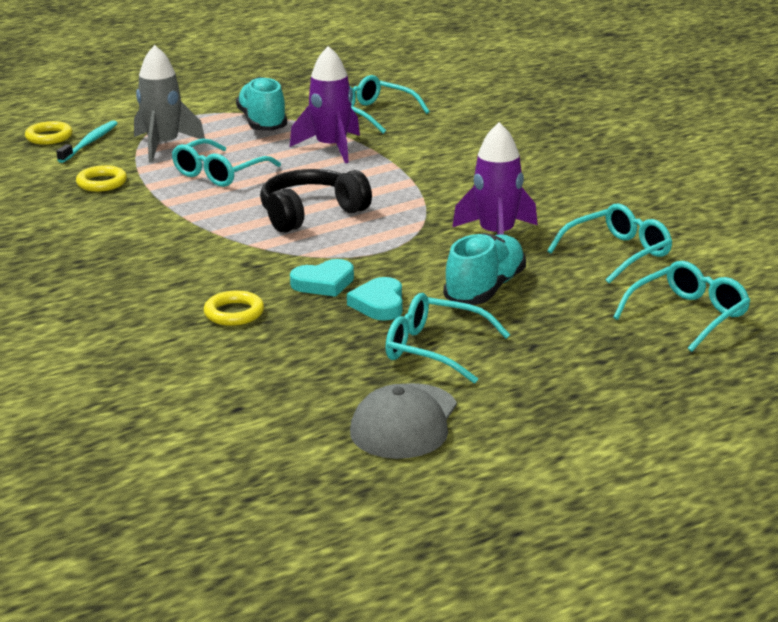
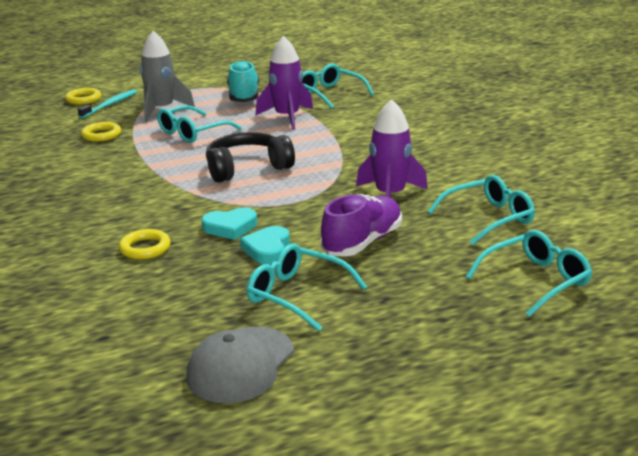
camera: 10 degrees right, 0 degrees up
(485, 289) = (362, 242): turquoise shoe -> purple shoe

